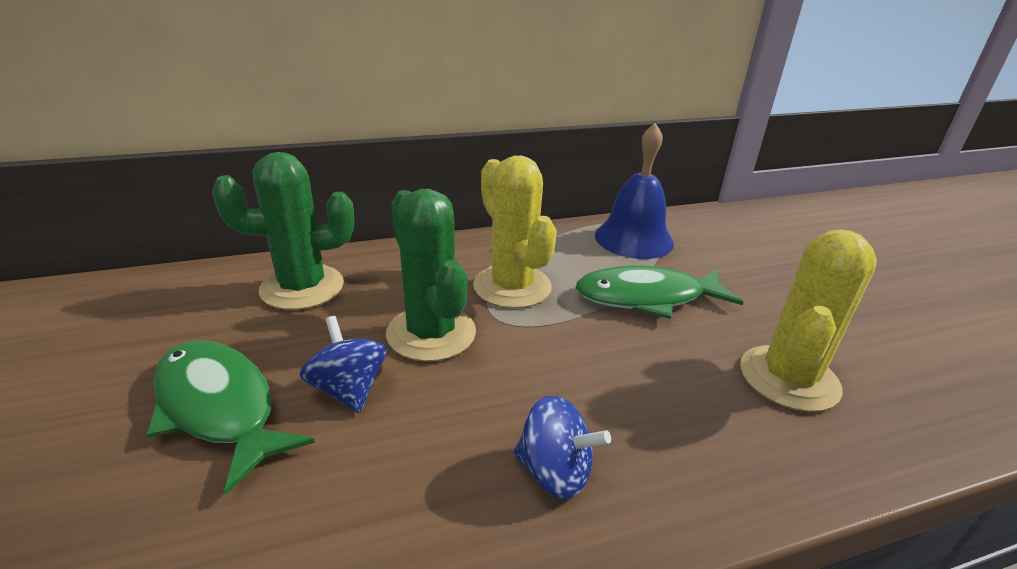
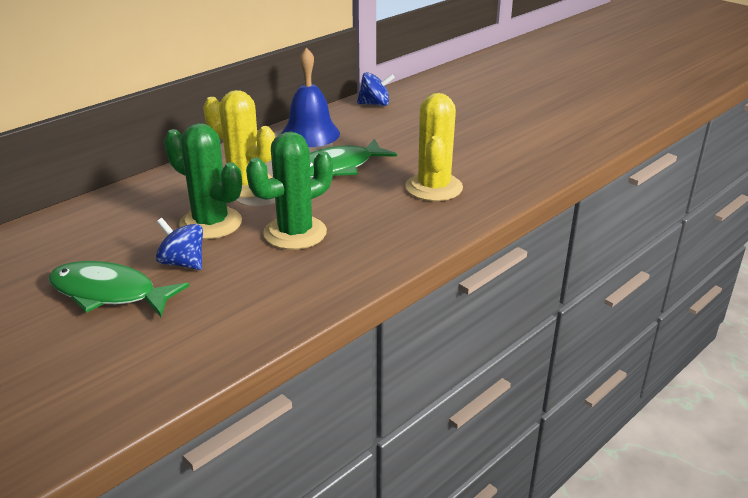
camera: 25 degrees left, 0 degrees up
(302, 287) = (94, 223): green cactus -> green cactus (295, 233)
(554, 472) = (328, 261): blue spinning top -> blue spinning top (375, 104)

